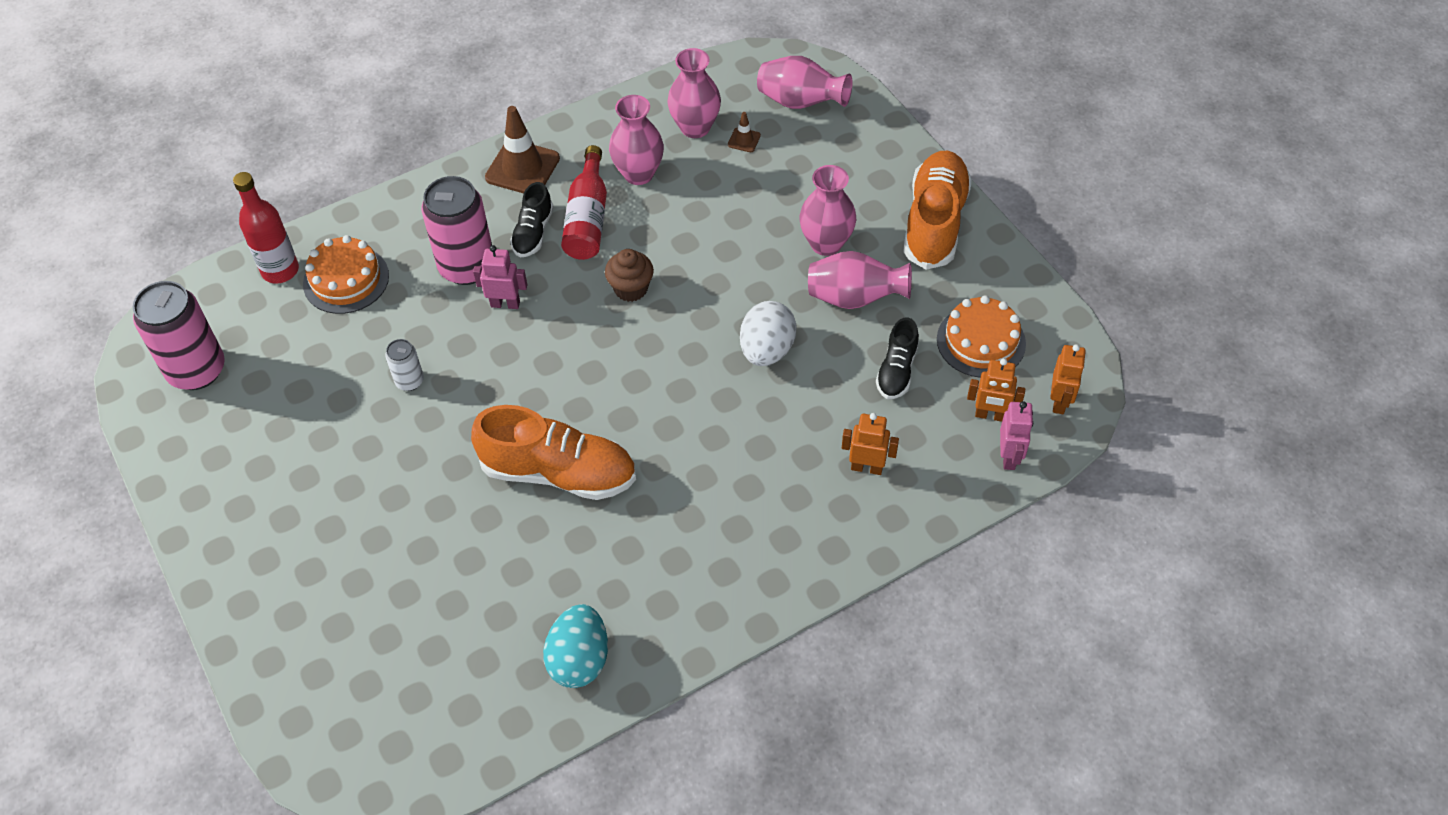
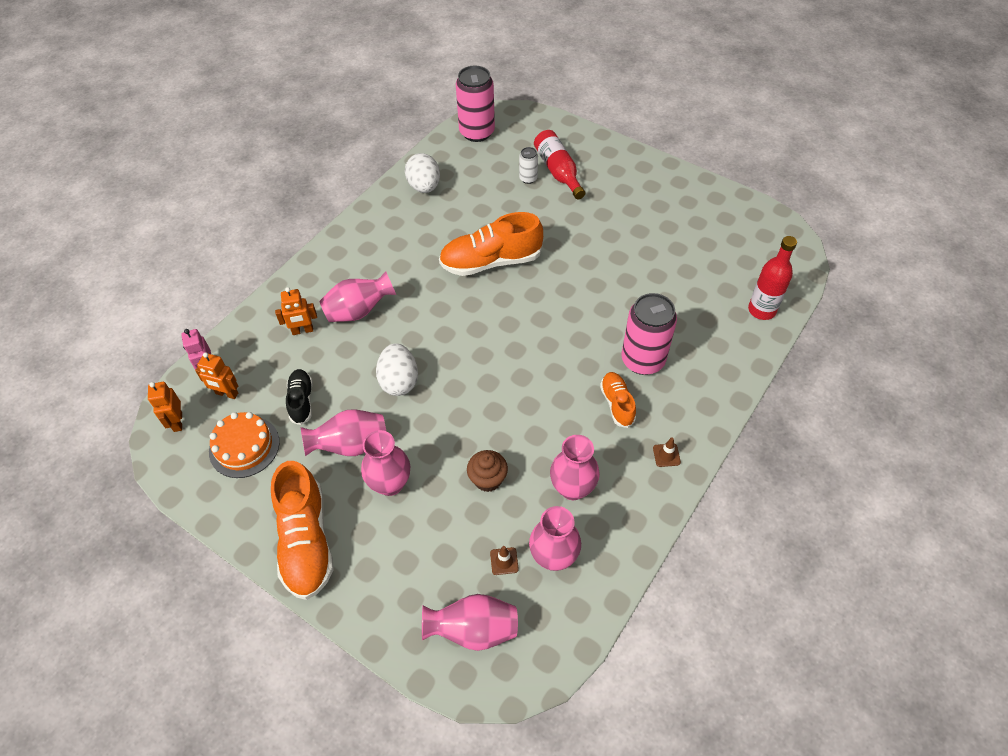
camera: 155 degrees right, 0 degrees up
(197, 370) = (746, 237): pink can -> pink can (477, 132)
(346, 280) = (714, 321): orange cake -> none
(409, 381) = (617, 277): white can -> white can (528, 178)
(505, 304) = (596, 345): pink robot -> none
(522, 168) = (666, 455): brown traffic cone -> brown traffic cone, size x0.46
(533, 233) = (617, 404): black shoe -> orange shoe
(579, 660) = (424, 187): turquoise egg -> white egg
(587, 218) = (586, 431): red bottle -> red bottle (558, 171)
(631, 289) = (518, 389): brown cupcake -> brown cupcake (488, 479)
(779, 467) = (359, 311): none -> pink vase
(990, 415) = (227, 394): orange robot -> orange robot turned 150 degrees counterclockwise

